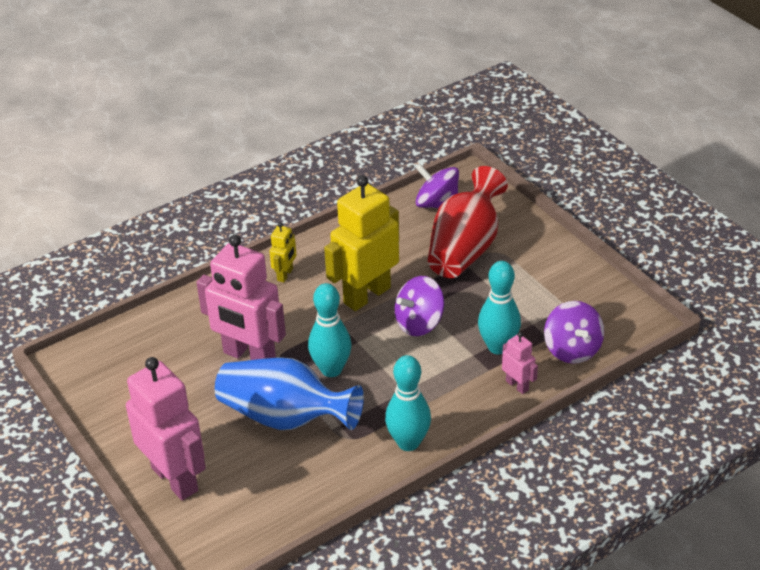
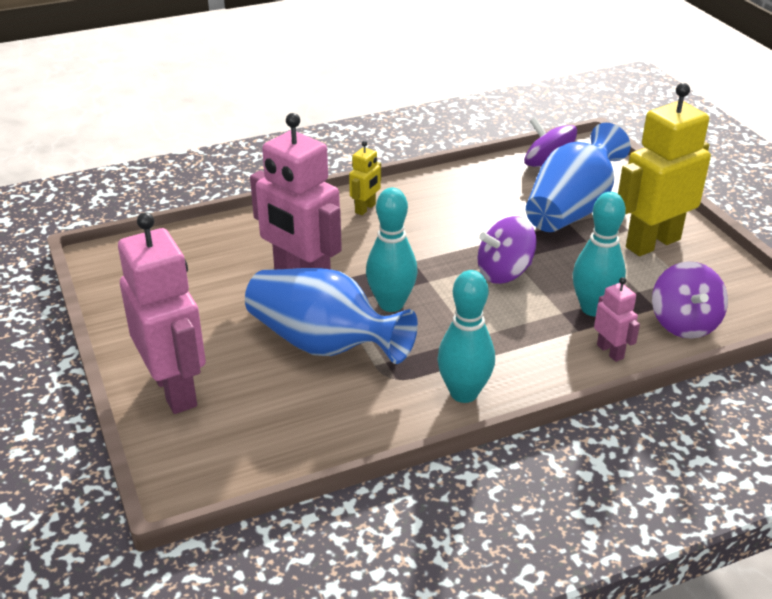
camera: 10 degrees right, 5 degrees down
(366, 295) = (450, 238): yellow robot -> yellow robot (652, 243)
(465, 248) = (571, 210): red vase -> blue vase

